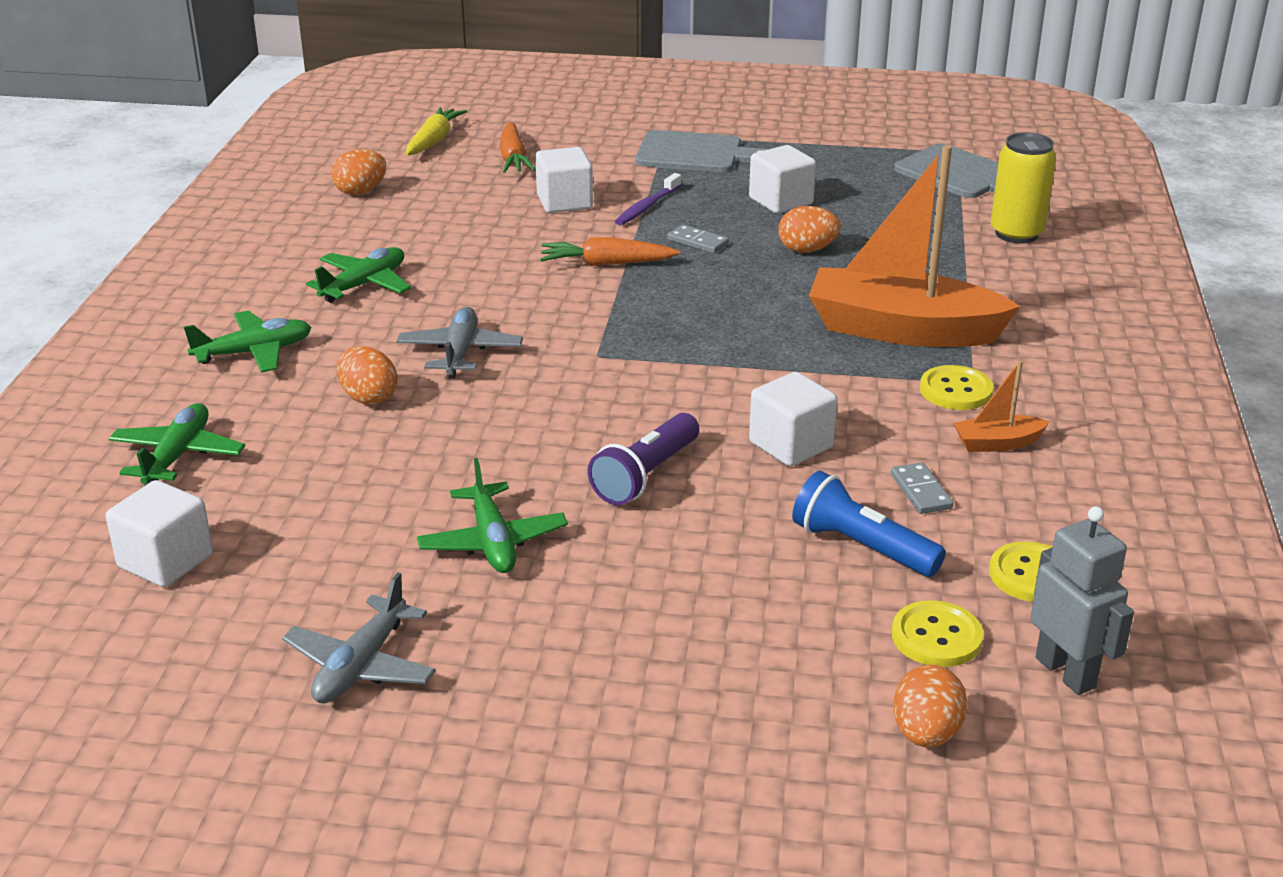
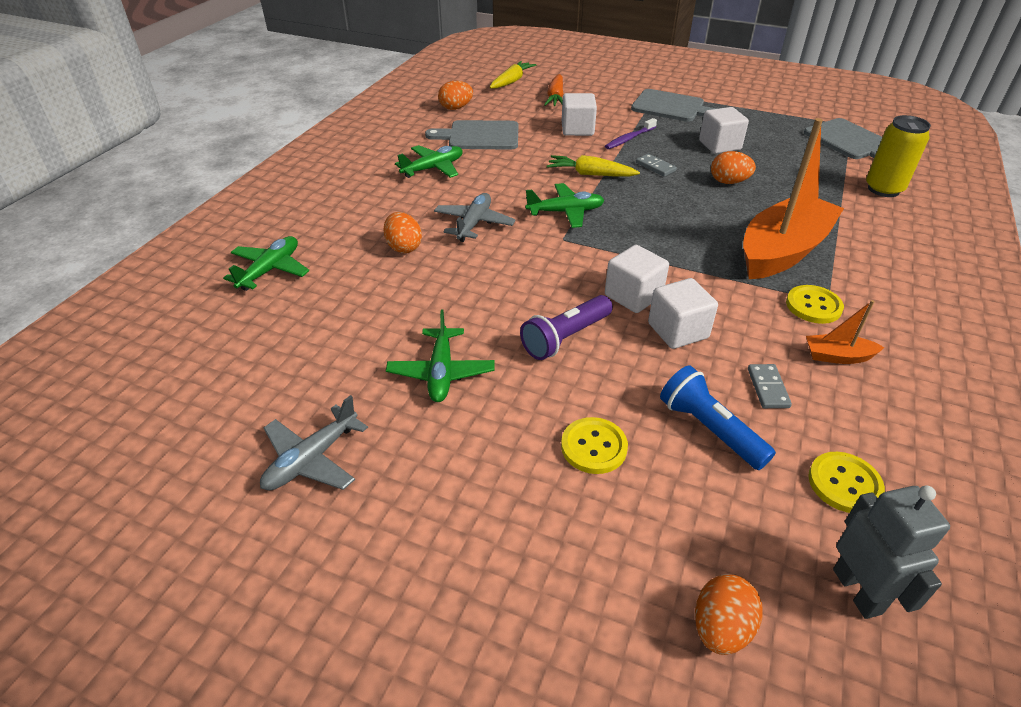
camera: 15 degrees right, 10 degrees up
(166, 561) = (226, 347): white cube -> white cube (633, 296)
(254, 352) = (348, 205): green plane -> green plane (565, 212)
(417, 229) = (480, 136): none -> grey cutting board
(606, 264) = (590, 174): orange carrot -> yellow carrot
(902, 330) = (782, 251): orange boat -> orange boat turned 105 degrees clockwise
(936, 637) = (751, 528): yellow button -> yellow button (593, 447)

